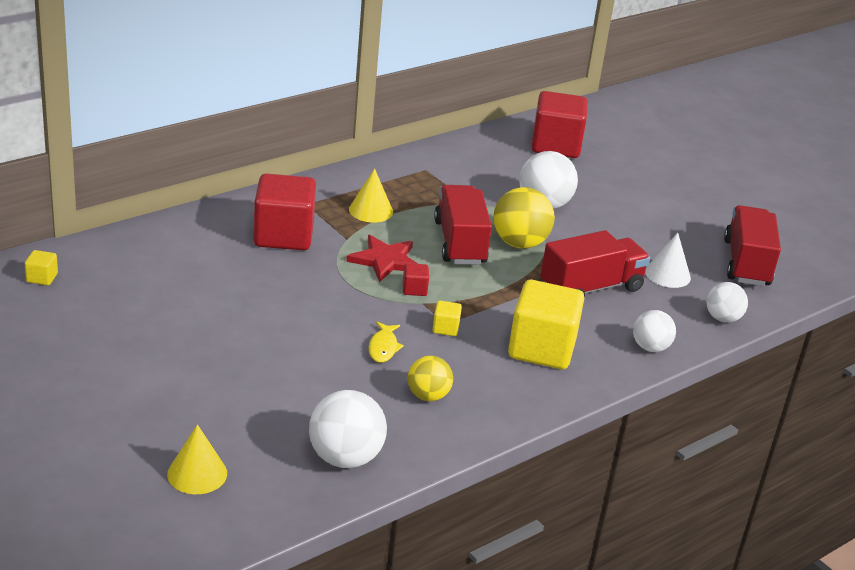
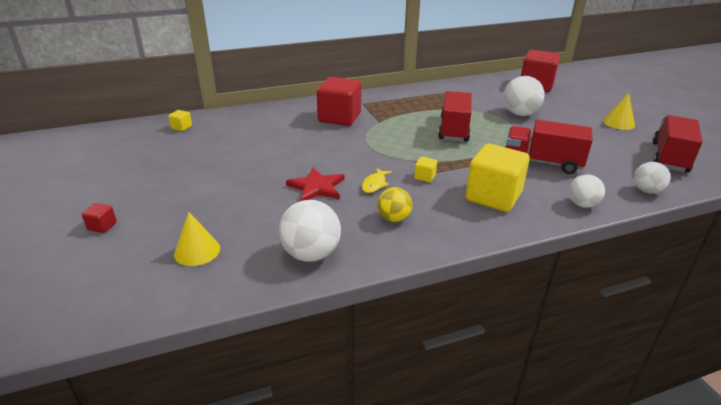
camera: 20 degrees right, 0 degrees up
(371, 210) = (401, 109): yellow cone -> yellow cone (618, 123)
(385, 260) = (399, 135): red star -> red star (317, 187)
(414, 289) = (412, 152): red cube -> red cube (102, 226)
(519, 243) = (496, 133): yellow ball -> none
(591, 288) = (542, 162): red truck -> red truck turned 150 degrees counterclockwise
(667, 274) = (604, 159): white cone -> none

